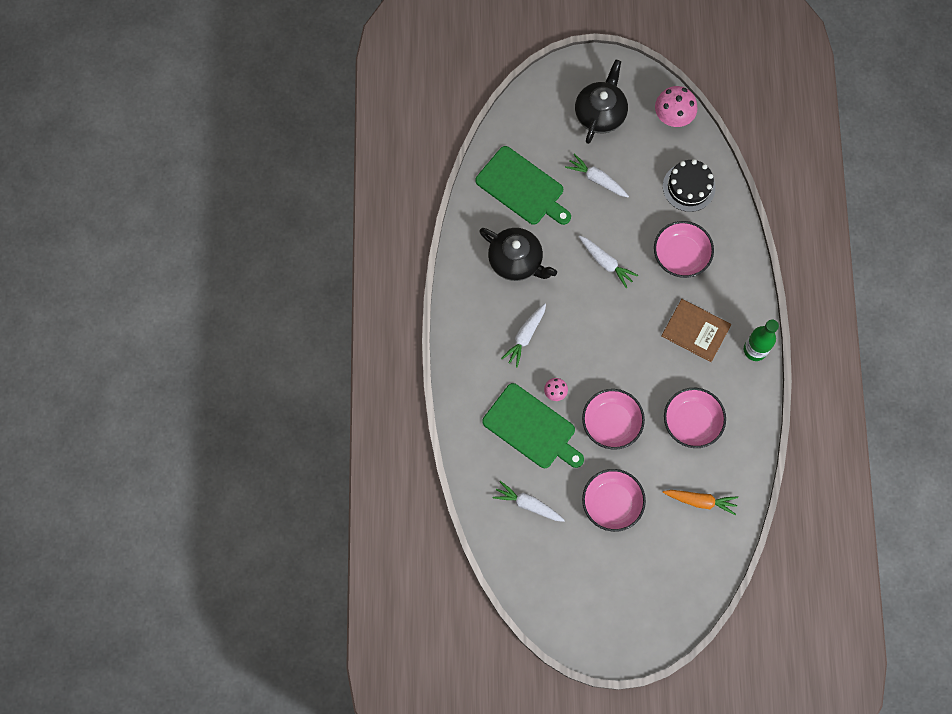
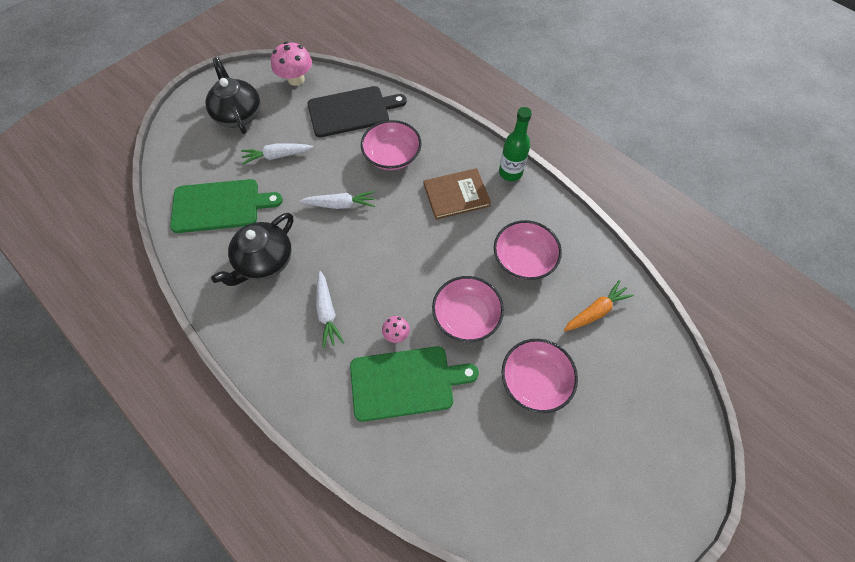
camera: 45 degrees left, 10 degrees down
(516, 261) = (264, 261): black teapot -> black teapot turned 135 degrees clockwise
(528, 504) = (470, 454): white carrot -> none
(689, 187) = (352, 111): black cake -> black cutting board

